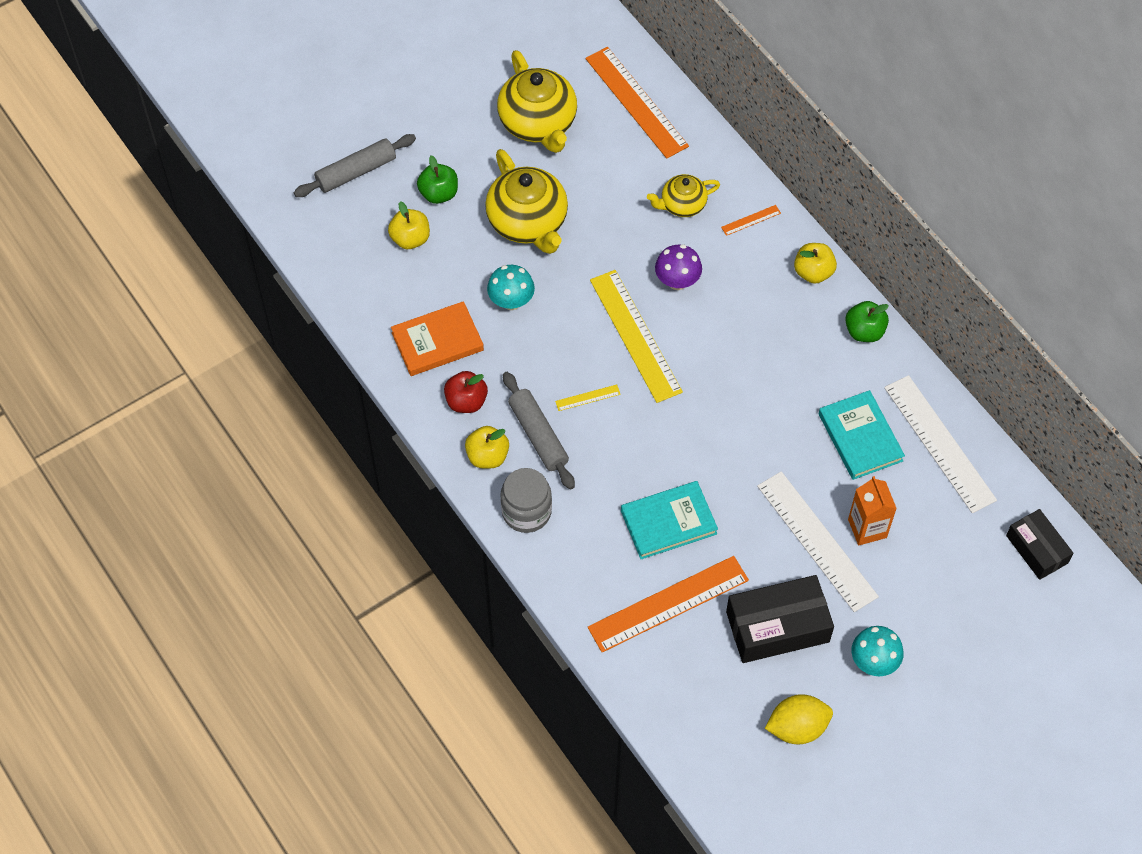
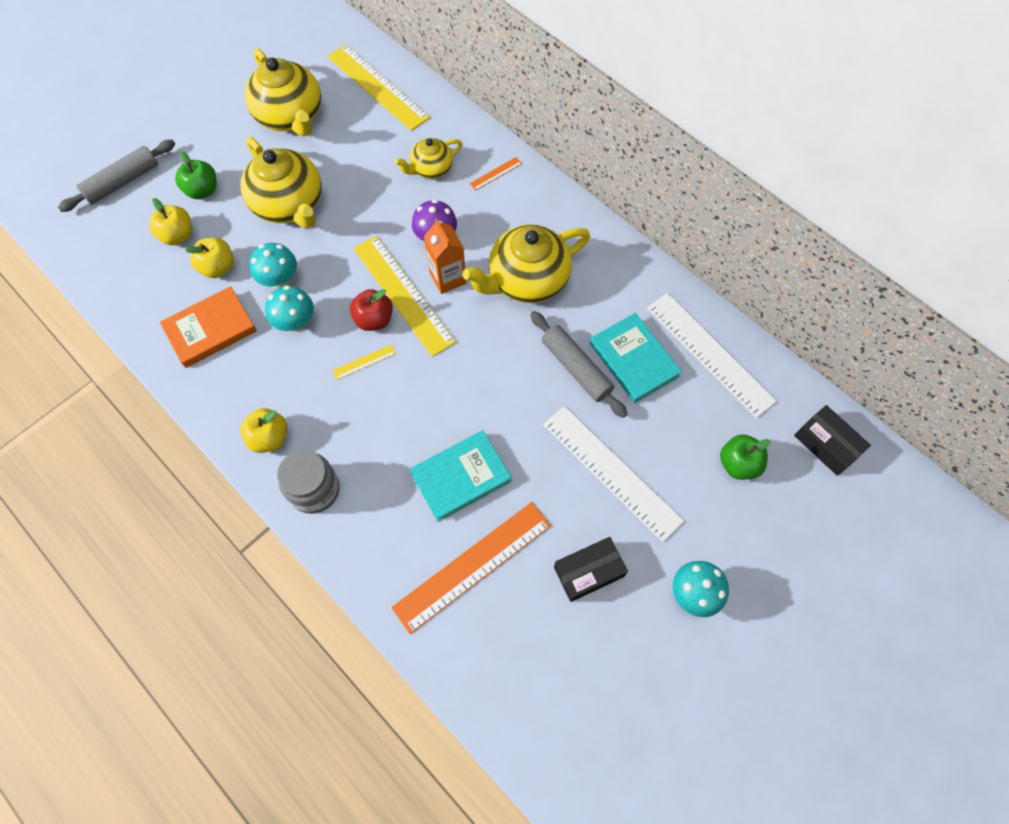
camera: 10 degrees left, 5 degrees up
(466, 401) = (243, 384): red apple -> red apple (374, 319)
(523, 347) = (296, 322): none -> turquoise mushroom
(538, 435) = (319, 408): grey rolling pin -> grey rolling pin (576, 368)
(636, 102) = (378, 87): orange ruler -> yellow ruler
(765, 340) = (527, 280): none -> yellow teapot
(777, 627) = (588, 572): black box -> black box, size x0.63
(797, 727) = (629, 684): yellow lemon -> none
(813, 272) = (560, 211): yellow apple -> yellow apple (218, 267)
(864, 331) = (617, 258): green apple -> green apple (738, 464)
(867, 528) = (658, 450): orange carton -> orange carton (448, 278)

